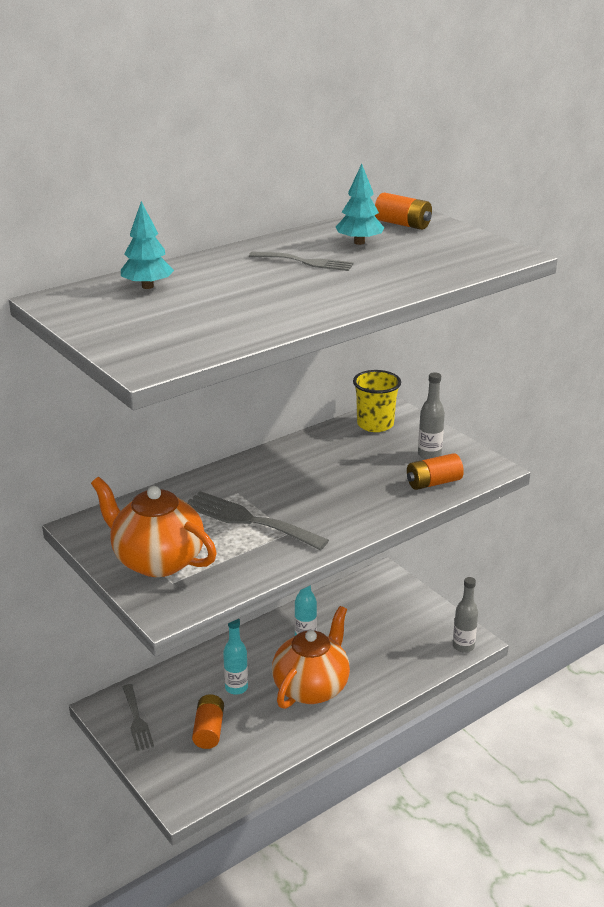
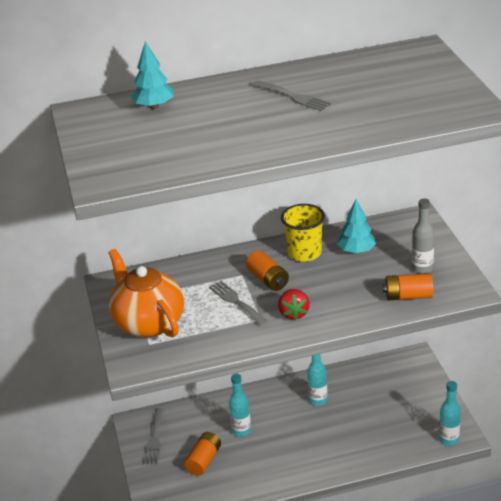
camera: 25 degrees right, 5 degrees up
(248, 520) = (236, 301): grey fork -> grey fork, size x0.63
(312, 687) = (301, 445): orange teapot -> none
(322, 520) = (294, 313): none -> red strawberry
(359, 242) = (355, 80): turquoise tree -> turquoise tree (356, 251)
(375, 424) = (393, 230): yellow cup -> yellow cup (304, 253)
(403, 224) = (409, 64): orange battery -> orange battery (268, 280)
(463, 646) = (449, 439): grey bottle -> turquoise bottle

